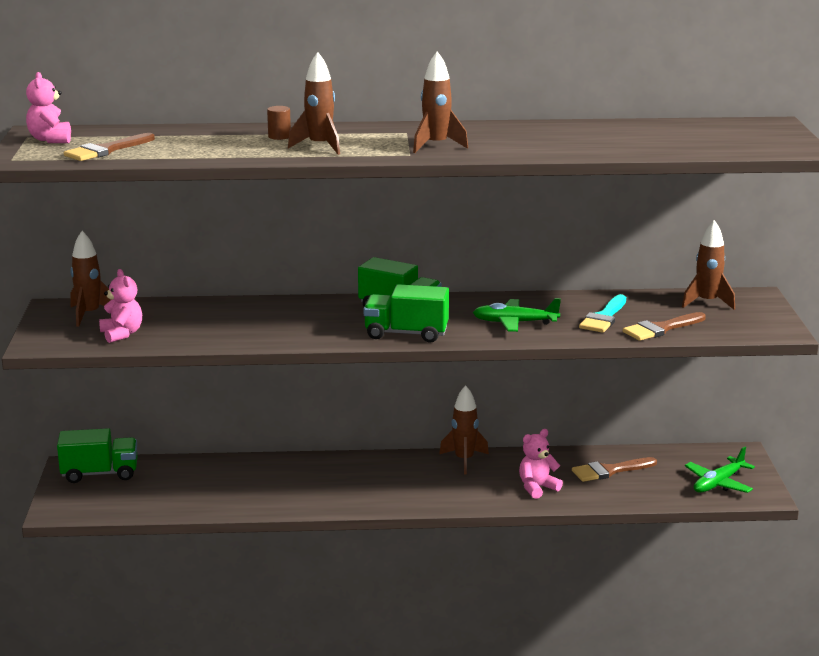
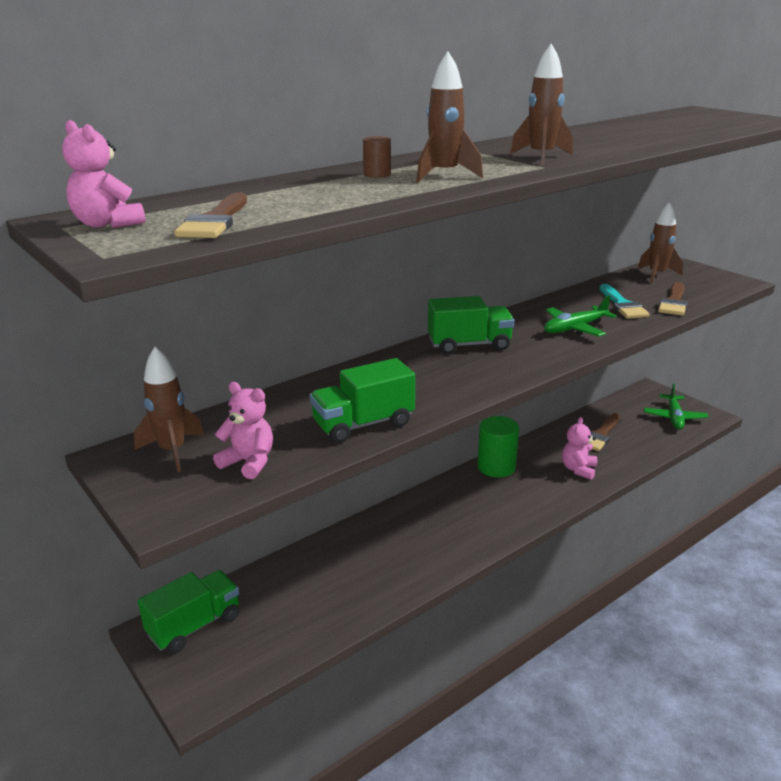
camera: 35 degrees left, 5 degrees up
(406, 334) = (517, 365): green truck -> green truck (363, 424)
(464, 460) = (496, 467): brown rocket -> green cylinder

